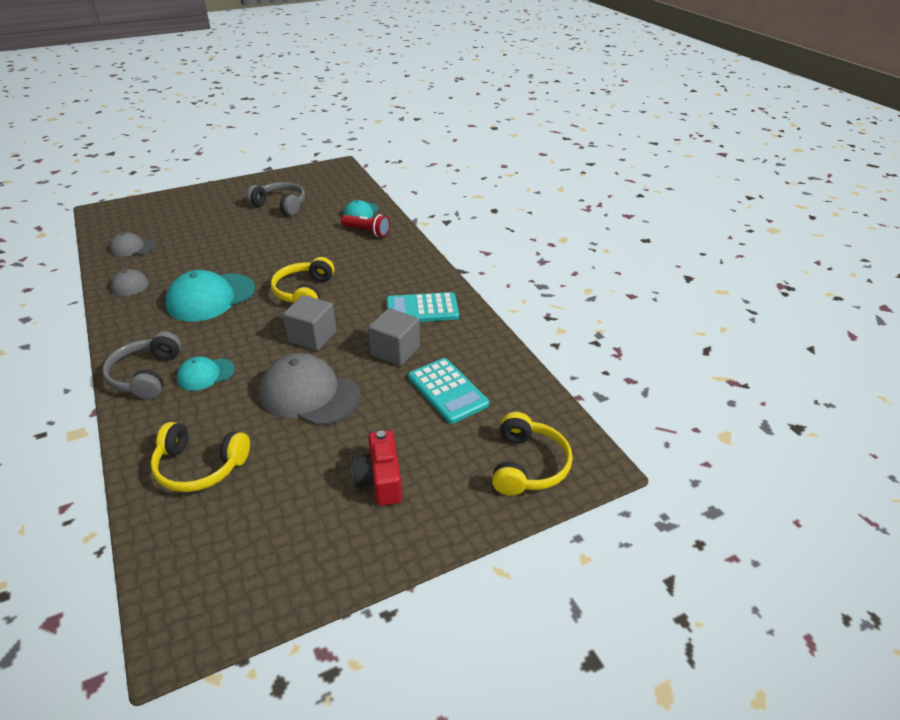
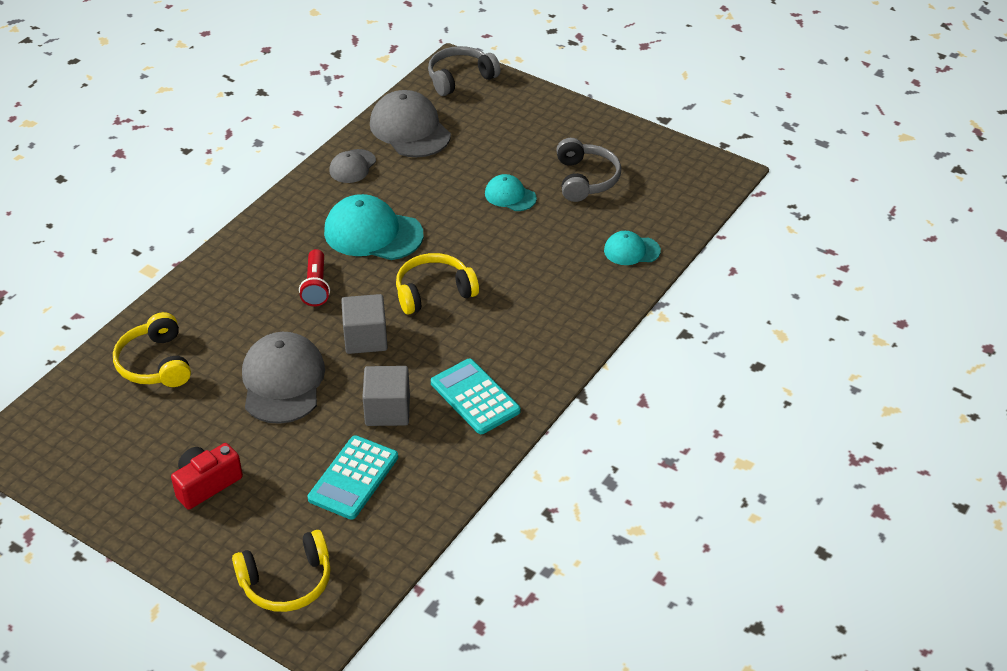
camera: 60 degrees right, 5 degrees up
(132, 247) = (410, 129): grey cap -> grey cap, size x1.82
(146, 375) = (237, 264): grey headphones -> grey headphones (460, 78)
(206, 374) = (263, 299): turquoise cap -> turquoise cap (510, 196)
(367, 232) = (592, 278): red flashlight -> red flashlight (316, 286)

